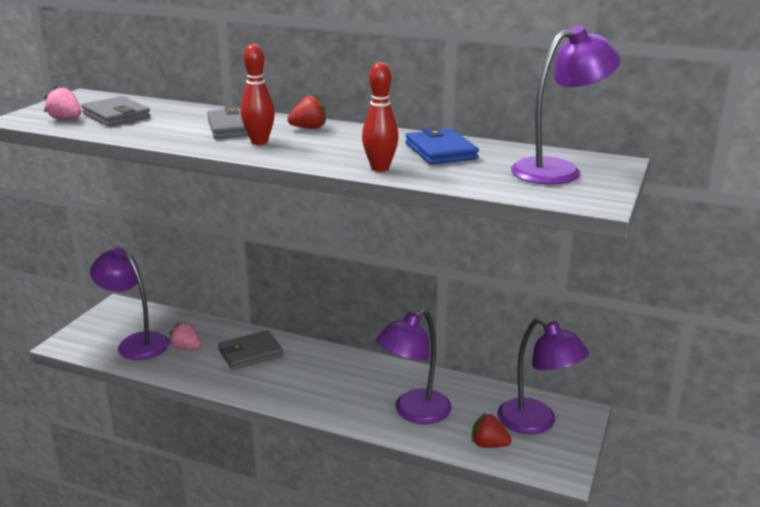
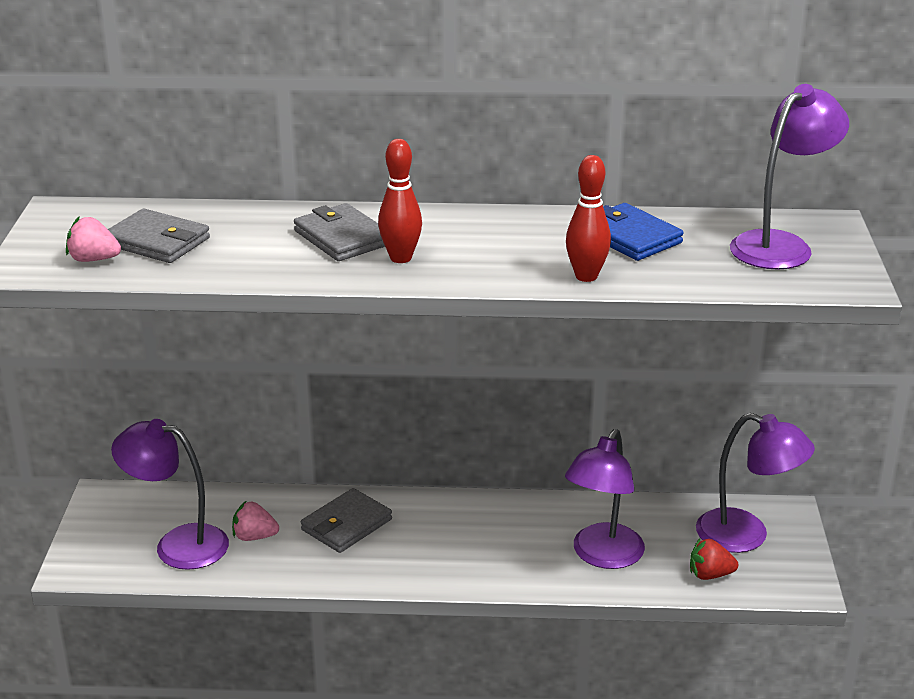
camera: 20 degrees left, 5 degrees up
(309, 128) = (438, 223): red strawberry -> none

